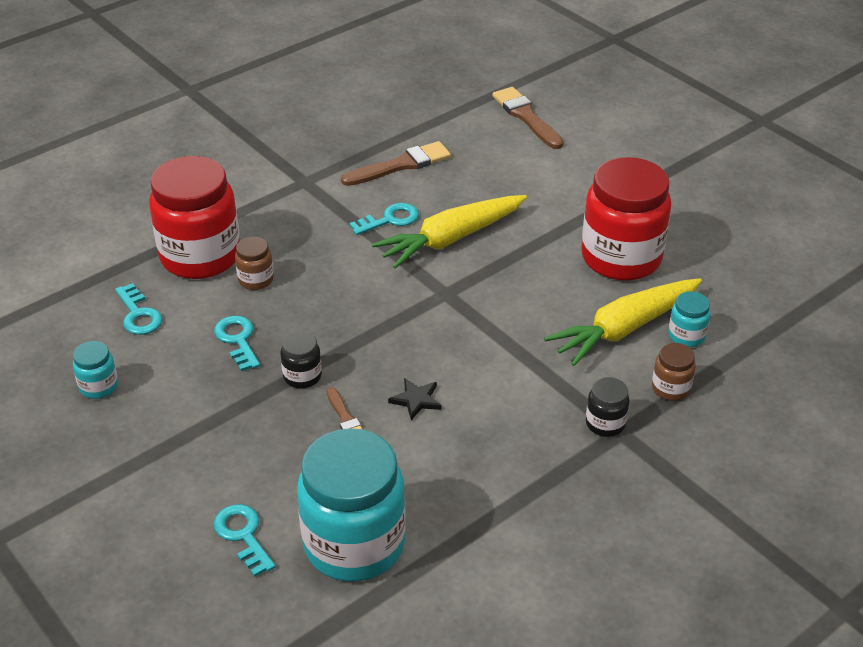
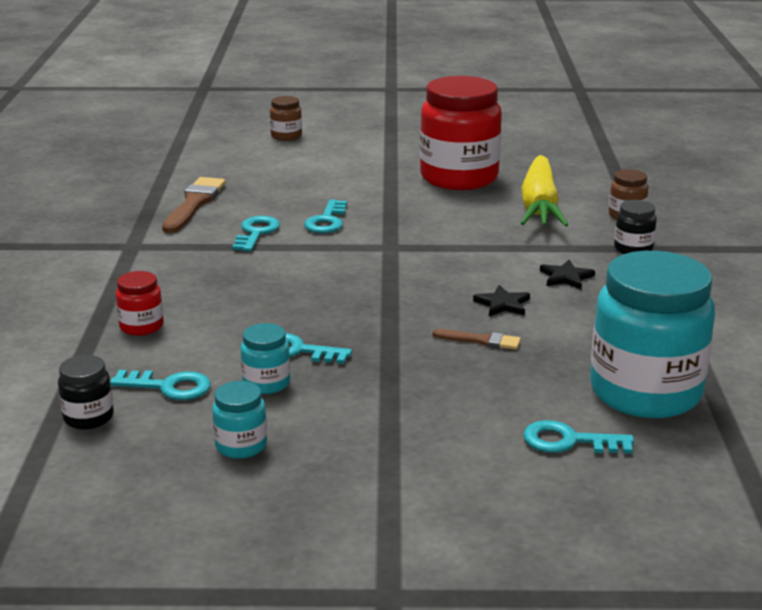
camera: 50 degrees left, 15 degrees down
(200, 256) = (141, 326): red jar -> red jar, size x0.43
(256, 280) = (226, 313): brown jar -> brown jar (286, 136)
(302, 376) = (396, 339): black jar -> black jar (88, 417)
(451, 239) = (327, 221): yellow carrot -> turquoise key
(503, 411) = (566, 277): none -> black star
(526, 117) = (232, 144): brown brush -> none
(686, 336) = (578, 191): turquoise jar -> turquoise jar (266, 383)

